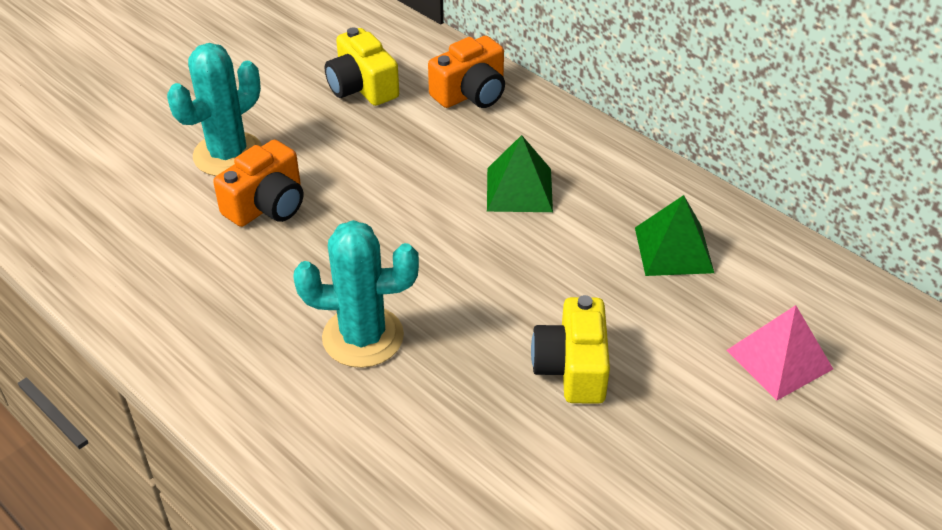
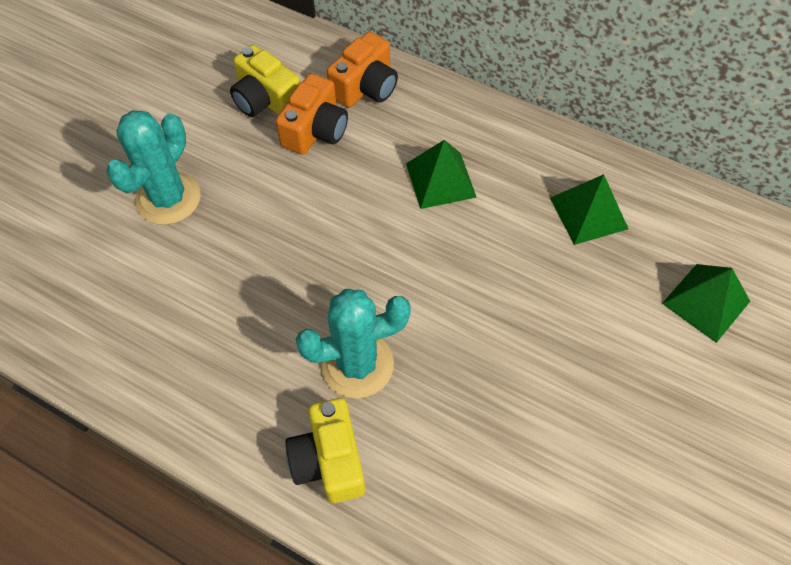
camera: 15 degrees left, 15 degrees up
(267, 205) = (223, 245): orange camera -> orange camera (315, 130)
(572, 368) = (544, 352): yellow camera -> yellow camera (329, 460)
(779, 359) = (706, 302): pink pyramid -> green pyramid

